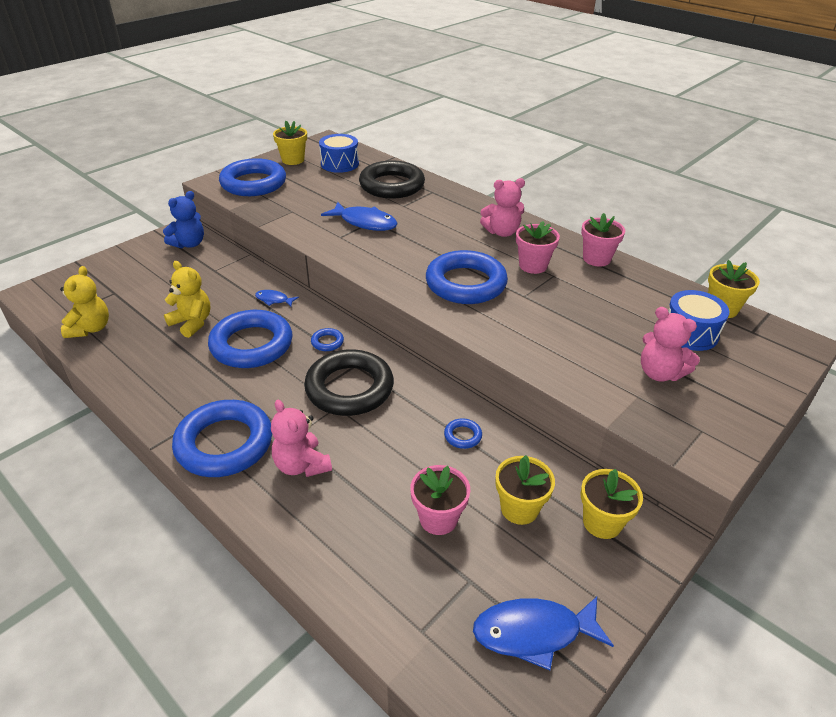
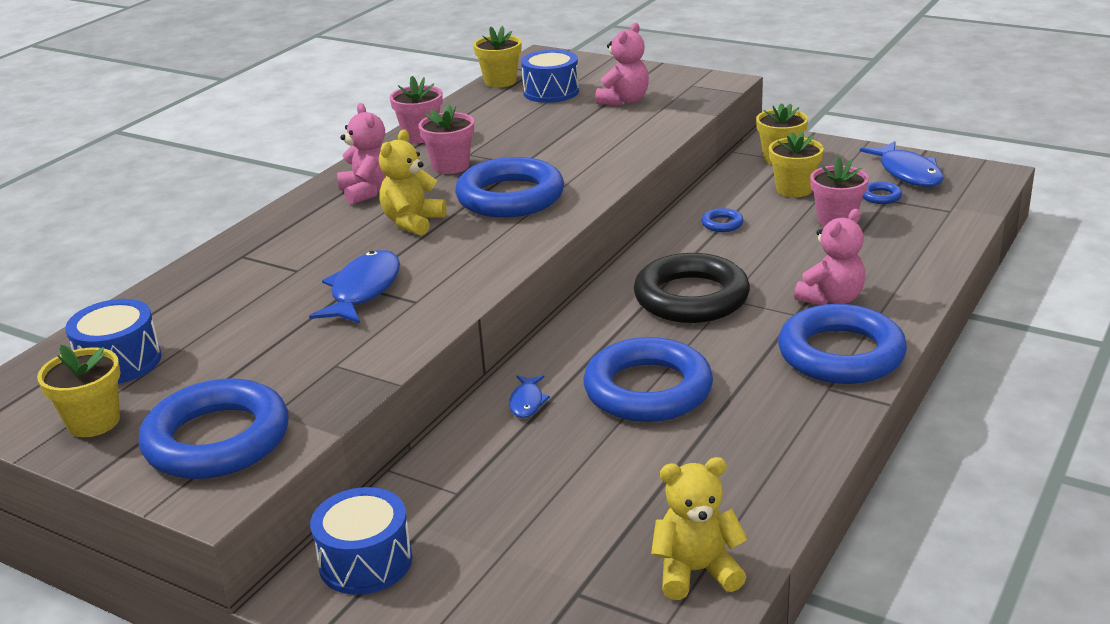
camera: 100 degrees left, 10 degrees down
(189, 244) = (365, 561): blue teddy bear -> blue drum
(192, 323) = (624, 462): yellow teddy bear -> yellow teddy bear (412, 222)
(327, 342) = (610, 332): blue ring -> blue ring (880, 196)
(392, 185) = (220, 292): black ring -> none

